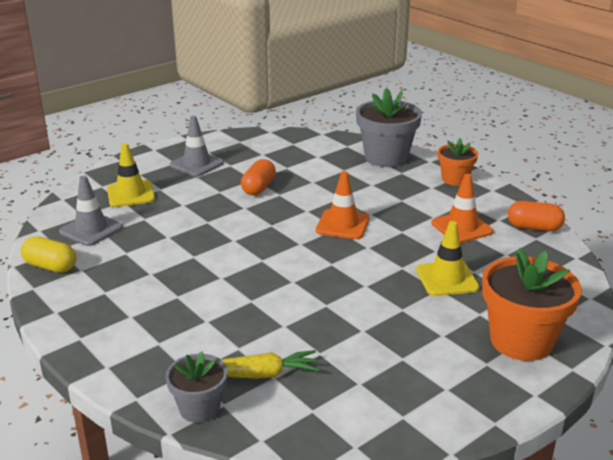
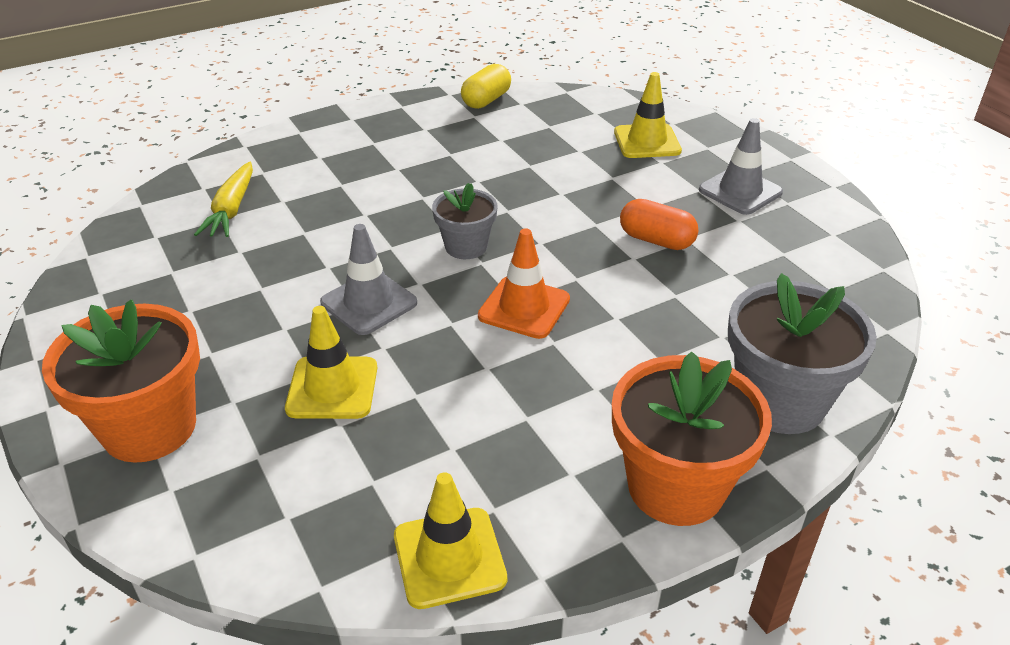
camera: 100 degrees right, 10 degrees up
(91, 229) = (559, 119): grey traffic cone -> grey traffic cone (369, 303)
(199, 408) = (206, 175): grey flower pot -> grey flower pot (466, 246)
(455, 179) = (676, 486): orange flower pot -> orange flower pot, size x1.72
(461, 227) = (479, 445): orange traffic cone -> none
(534, 227) = (449, 557): orange capsule -> yellow traffic cone

